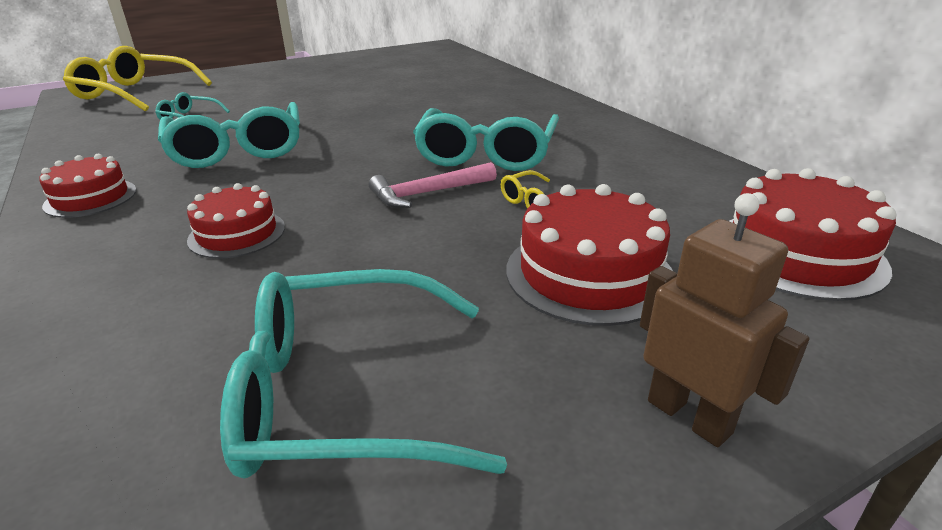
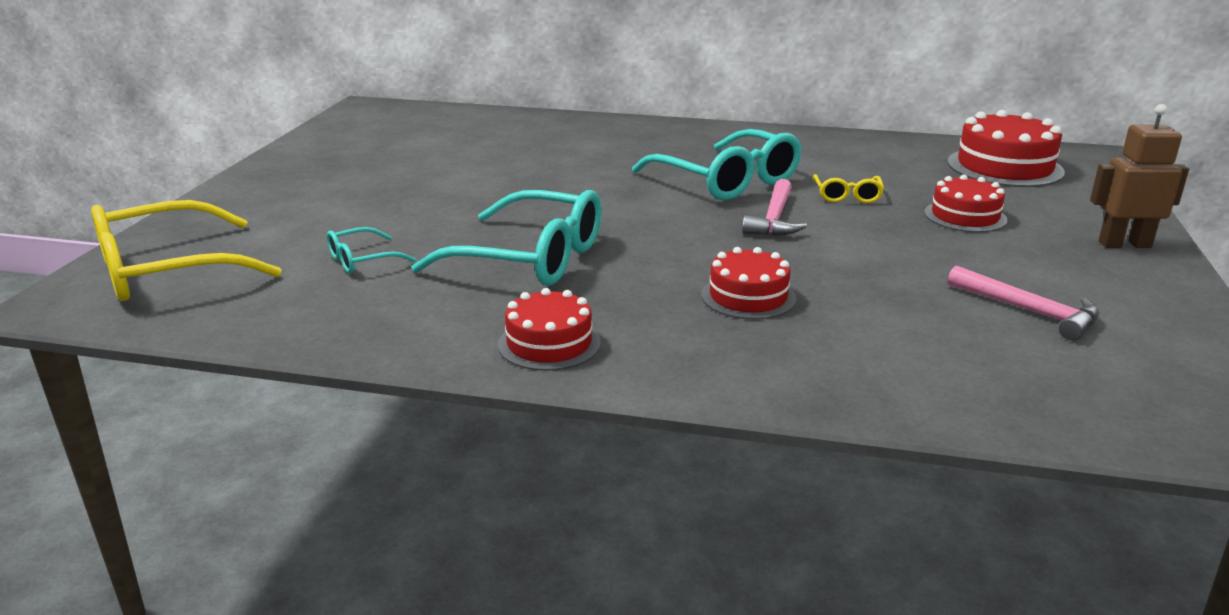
camera: 50 degrees left, 5 degrees down
(346, 393) = (1029, 311): turquoise glasses -> pink hammer
(589, 273) = (965, 216): red cake -> red cake, size x0.63

